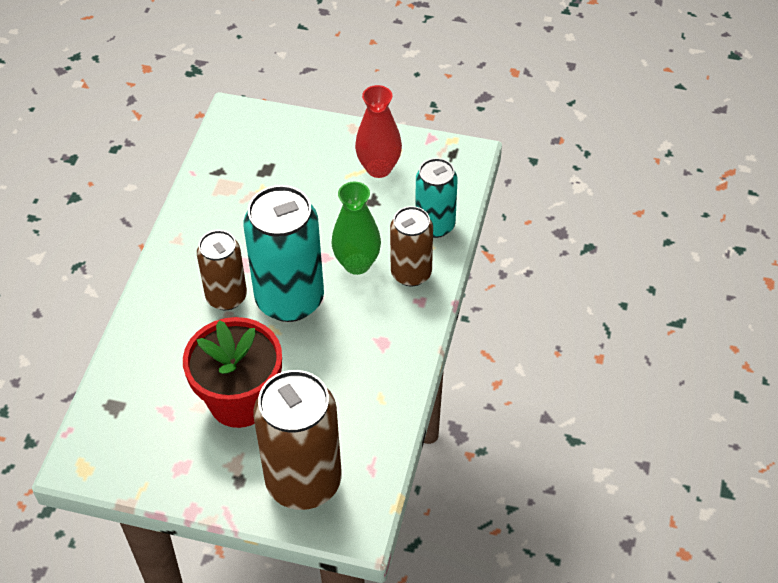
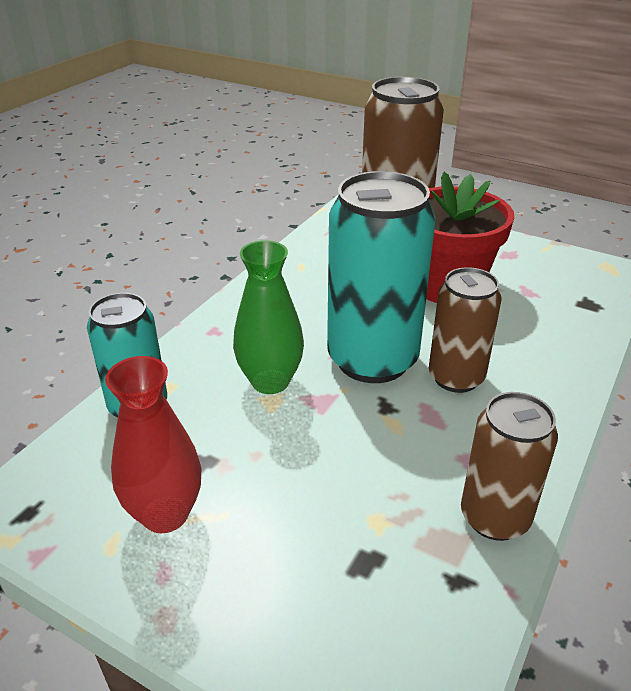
camera: 165 degrees left, 15 degrees down
(411, 273) = (207, 358): brown can -> brown can (495, 517)

